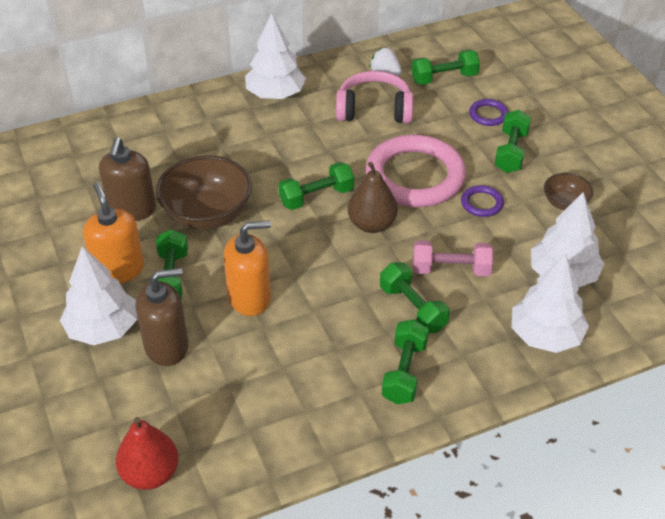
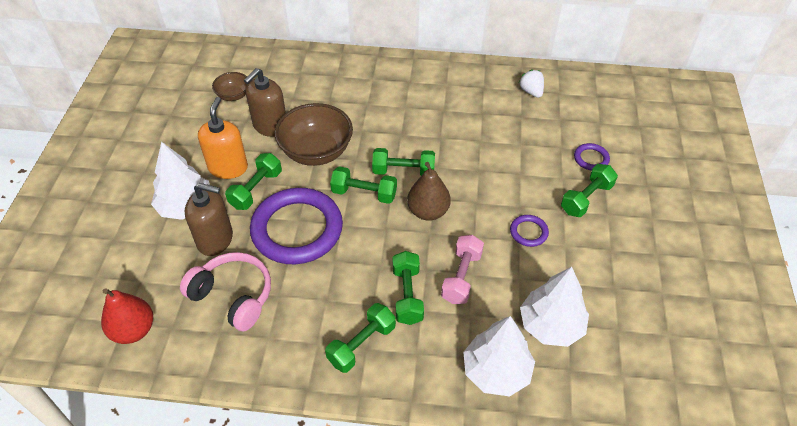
camera: 30 degrees right, 5 degrees up
(250, 298) = (297, 229): orange soap dispenser -> purple ring
(275, 94) = (434, 77): white tree -> none
(374, 110) = (500, 118): pink headphones -> pink headphones (233, 296)
(415, 176) = (491, 186): pink ring -> none
(444, 78) = (577, 113): green dumbbell -> green dumbbell (364, 193)
(451, 269) = (461, 277): pink dumbbell -> pink dumbbell turned 75 degrees clockwise
(565, 203) = (600, 263): brown bowl -> brown bowl (233, 95)

